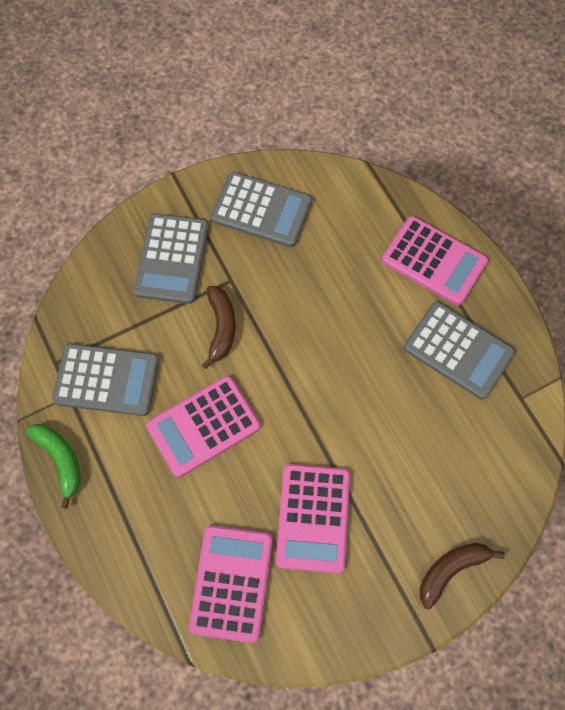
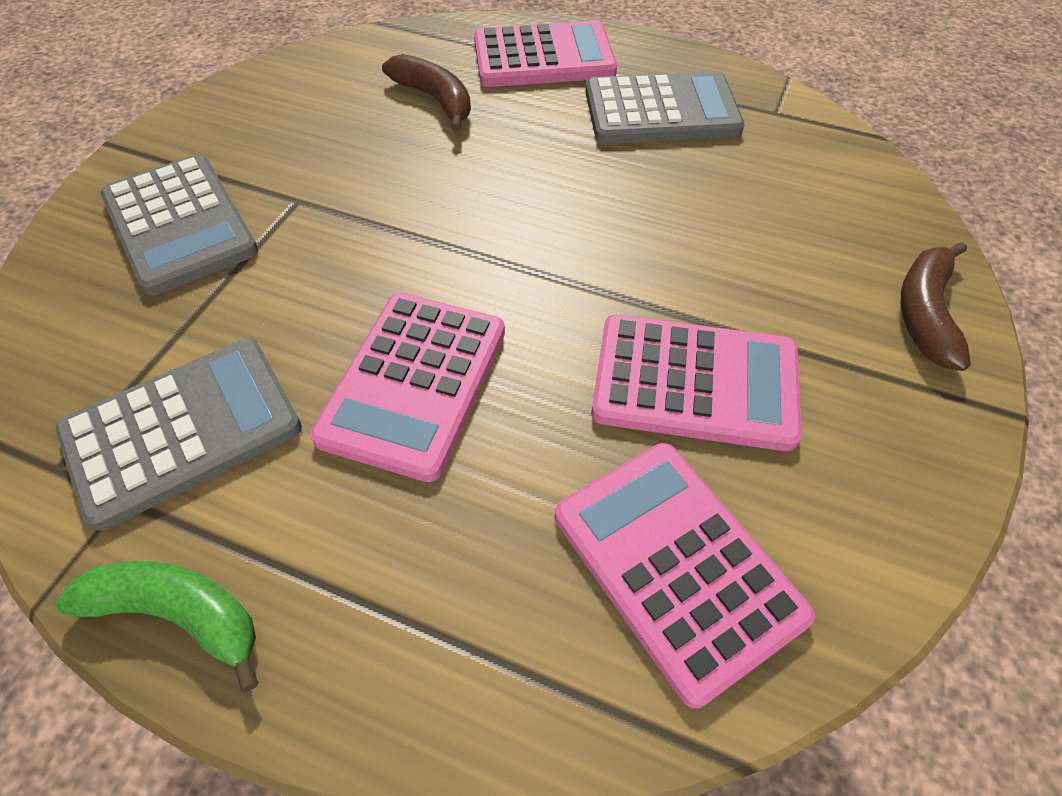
camera: 40 degrees left, 15 degrees down
(221, 328) = (330, 255): brown banana -> brown banana (435, 100)
(261, 210) = (276, 116): grey calculator -> none
(313, 518) = (695, 383): pink calculator -> pink calculator turned 45 degrees counterclockwise

